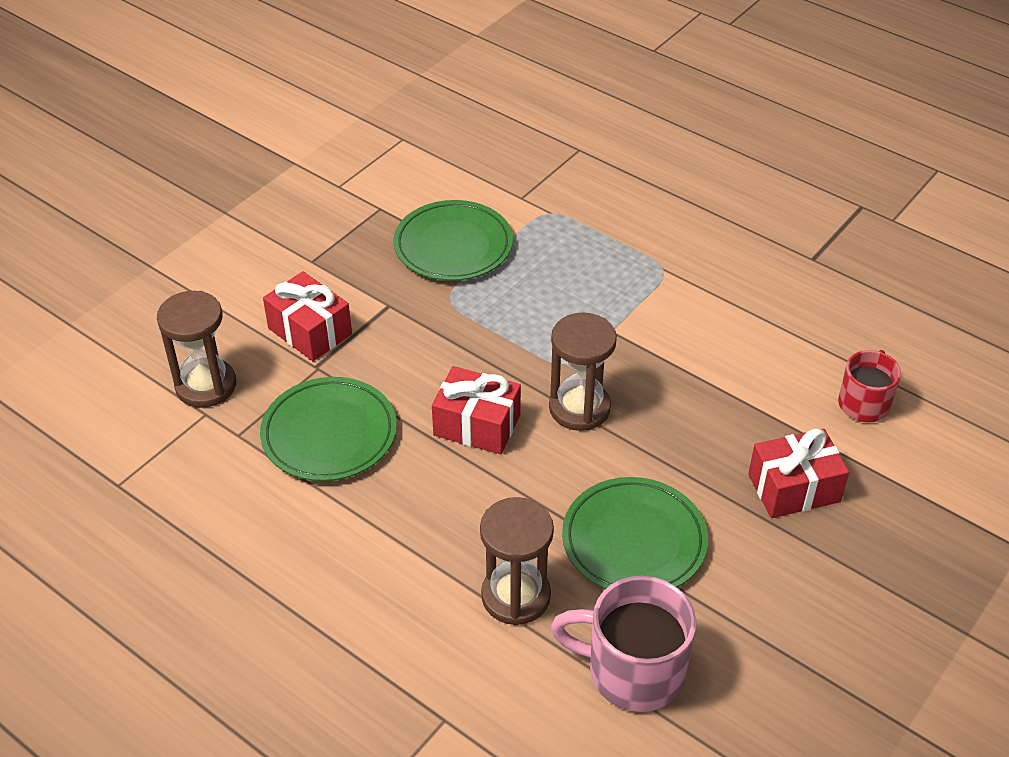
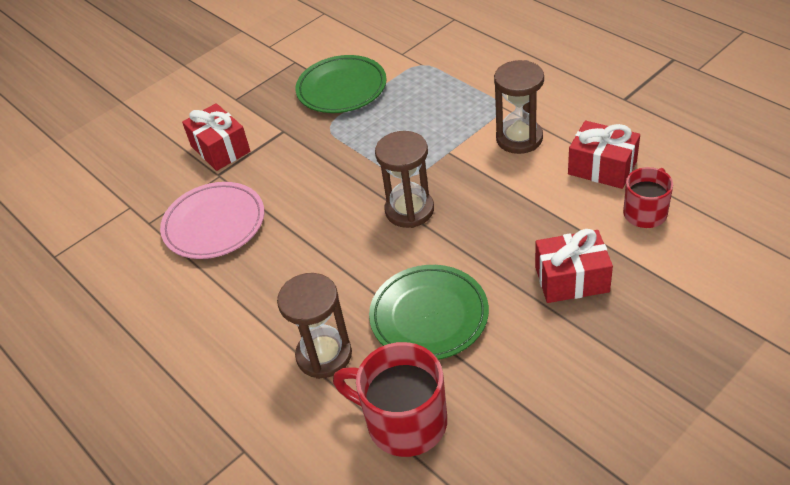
camera: 15 degrees right, 0 degrees up
(206, 385) = (135, 186): brown hourglass -> brown hourglass (519, 138)
(329, 434) = (214, 224): green plate -> pink plate
(477, 425) = (326, 221): red gift -> red gift (602, 167)
(632, 670) = (404, 422): pink mug -> red mug

